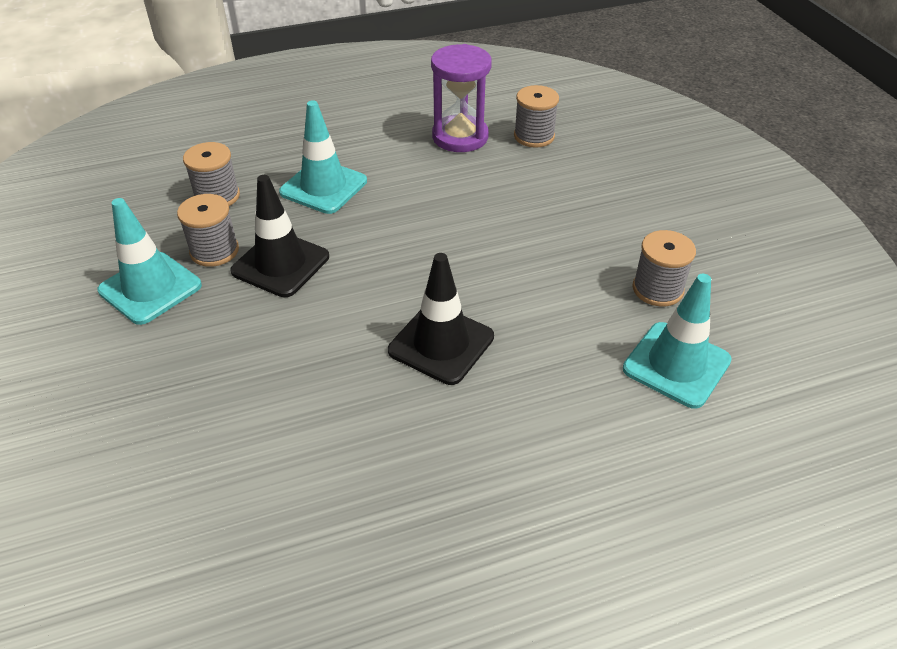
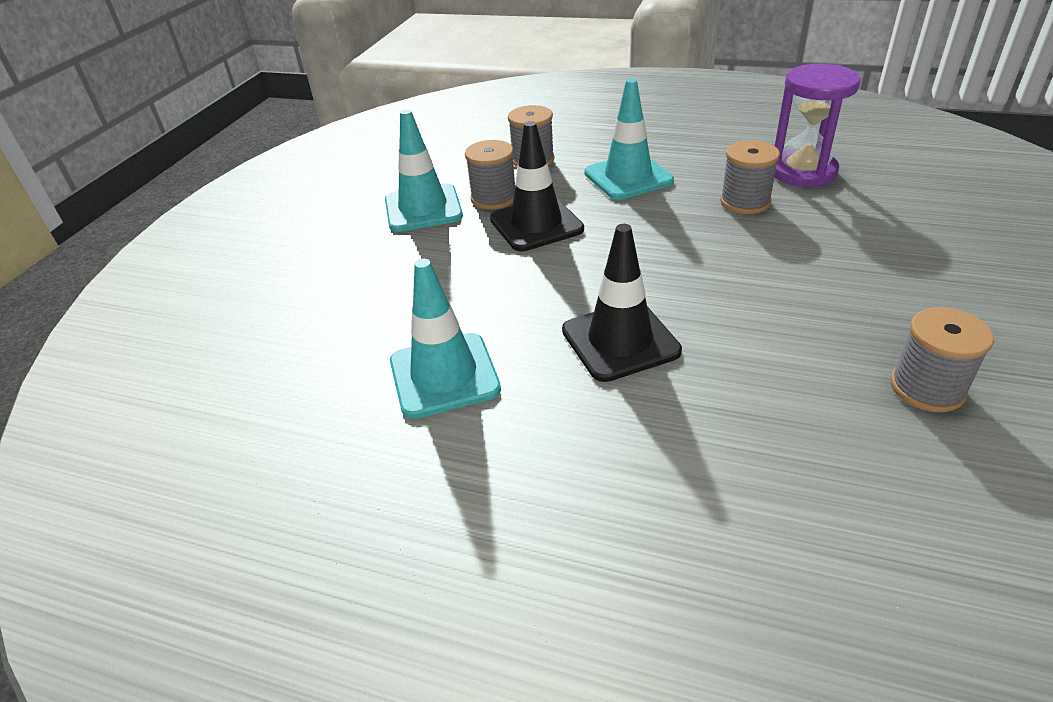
camera: 40 degrees right, 5 degrees down
(534, 136) = (891, 192): grey spool -> grey spool (745, 202)
(676, 365) = (883, 477): turquoise traffic cone -> turquoise traffic cone (444, 375)

